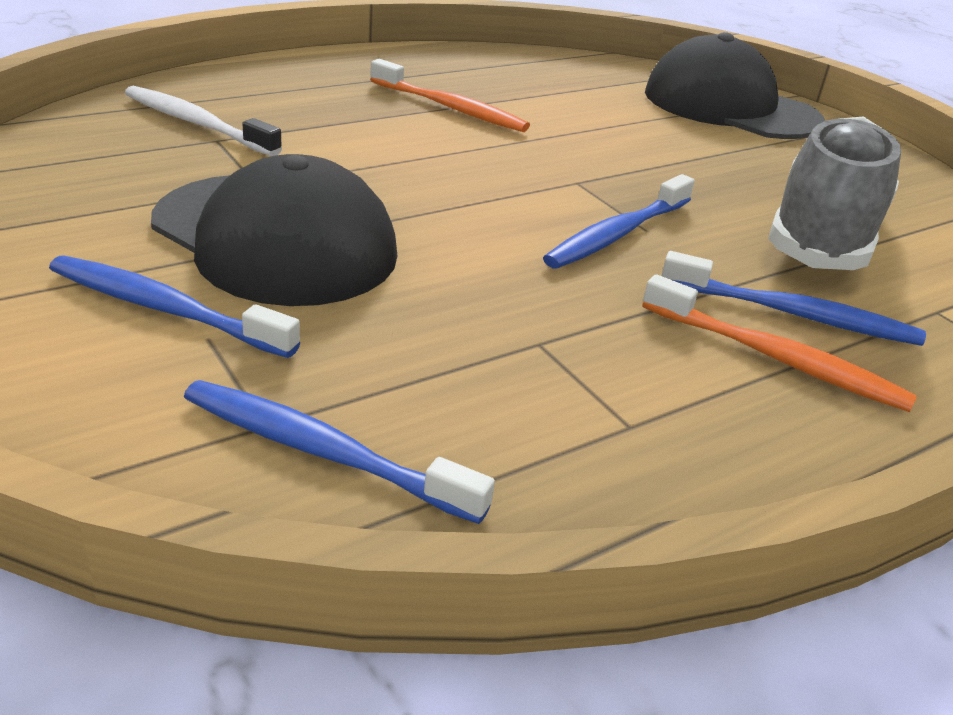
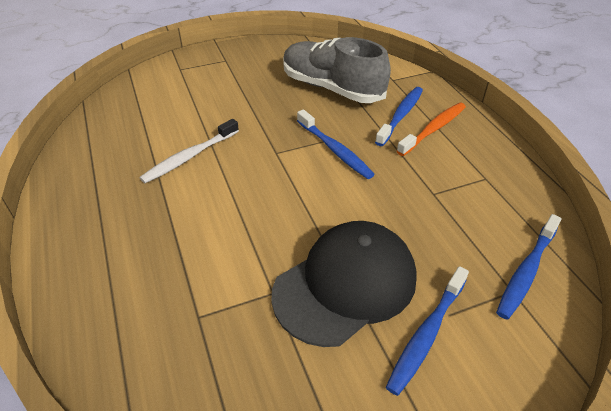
camera: 75 degrees left, 10 degrees up
(197, 123) = (168, 330): white toothbrush -> white toothbrush (189, 157)
(451, 108) = (164, 188): orange toothbrush -> none
(730, 107) = (185, 76): black cap -> none

